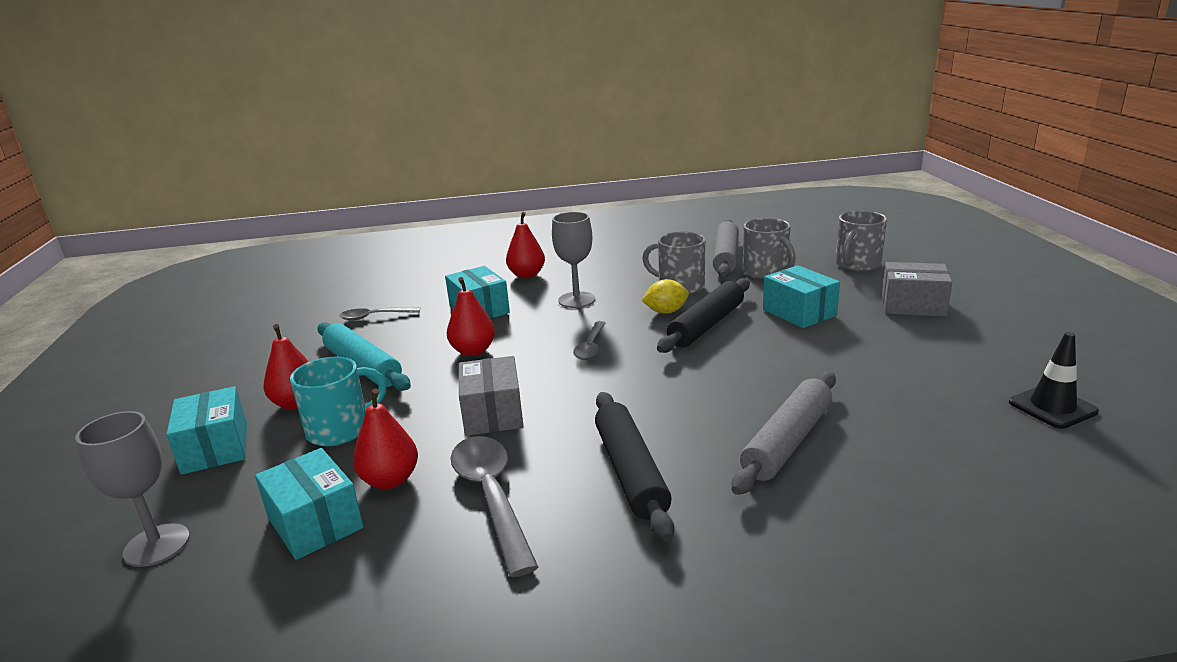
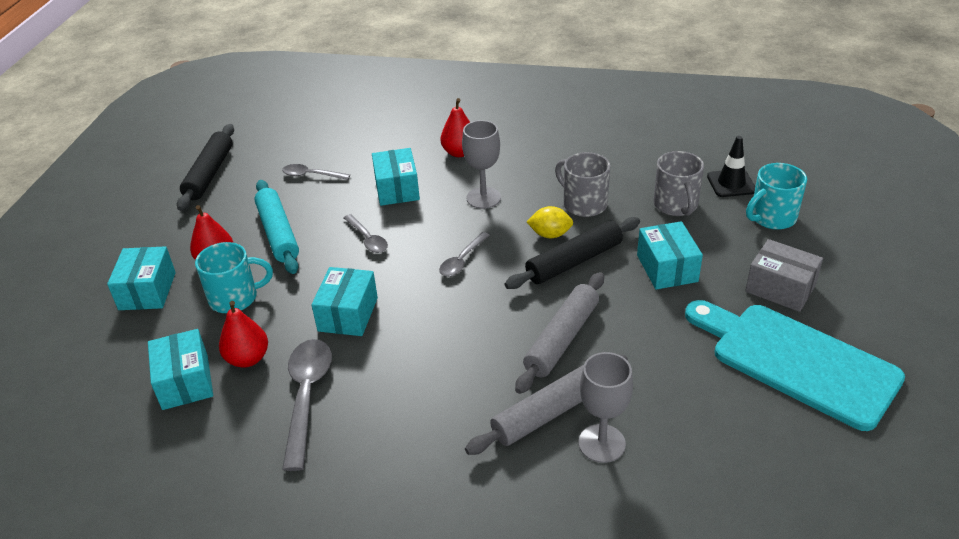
camera: 20 degrees right, 15 degrees up
(157, 545) = (86, 369): grey goblet -> grey goblet (601, 443)
(473, 351) = (367, 239): red pear -> grey spoon
(492, 413) = (348, 314): grey box -> turquoise box
(630, 472) = (414, 404): black rolling pin -> black rolling pin (209, 174)
(726, 257) = (653, 173): grey rolling pin -> grey rolling pin (562, 339)
(857, 265) = (771, 218): grey mug -> turquoise mug
(981, 349) = (796, 361): none -> turquoise cutting board
(1052, 407) = (798, 446): black traffic cone -> black traffic cone (731, 183)

